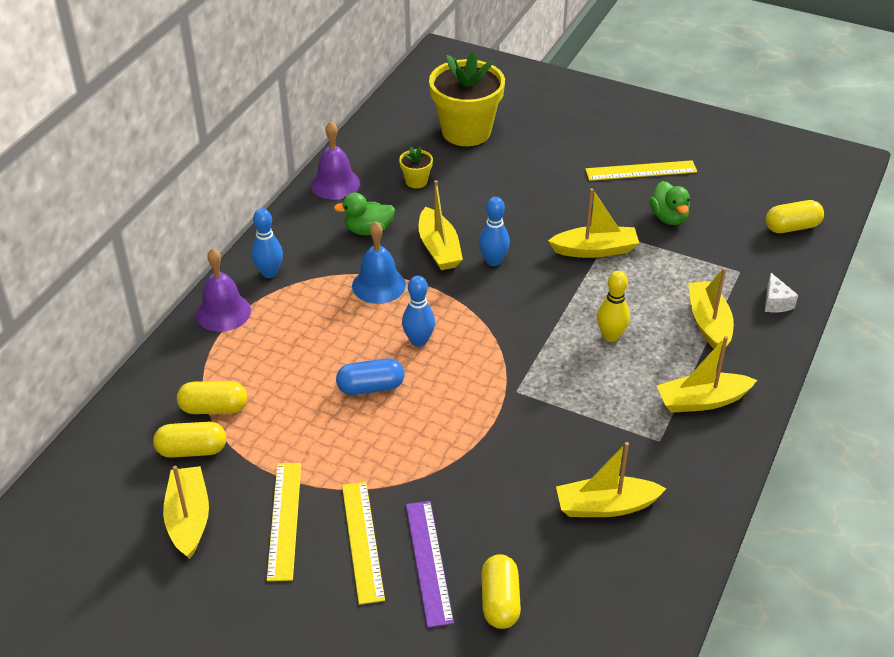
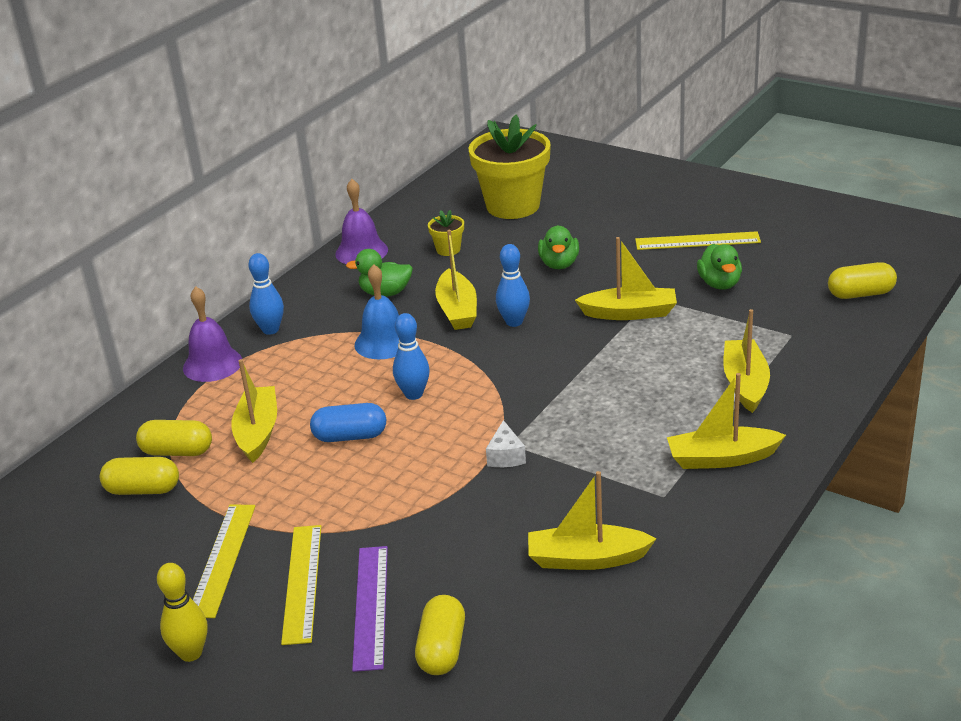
camera: 10 degrees right, 10 degrees down
(188, 519) = (120, 554): yellow boat -> yellow boat (257, 432)
(521, 197) = (559, 264): none -> green duck
(611, 336) = (629, 394): yellow bowling pin -> yellow bowling pin (191, 653)
(776, 302) = (828, 365): white cheese -> white cheese (506, 456)

